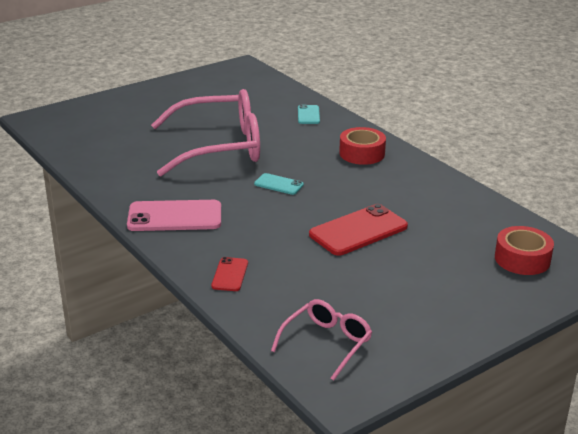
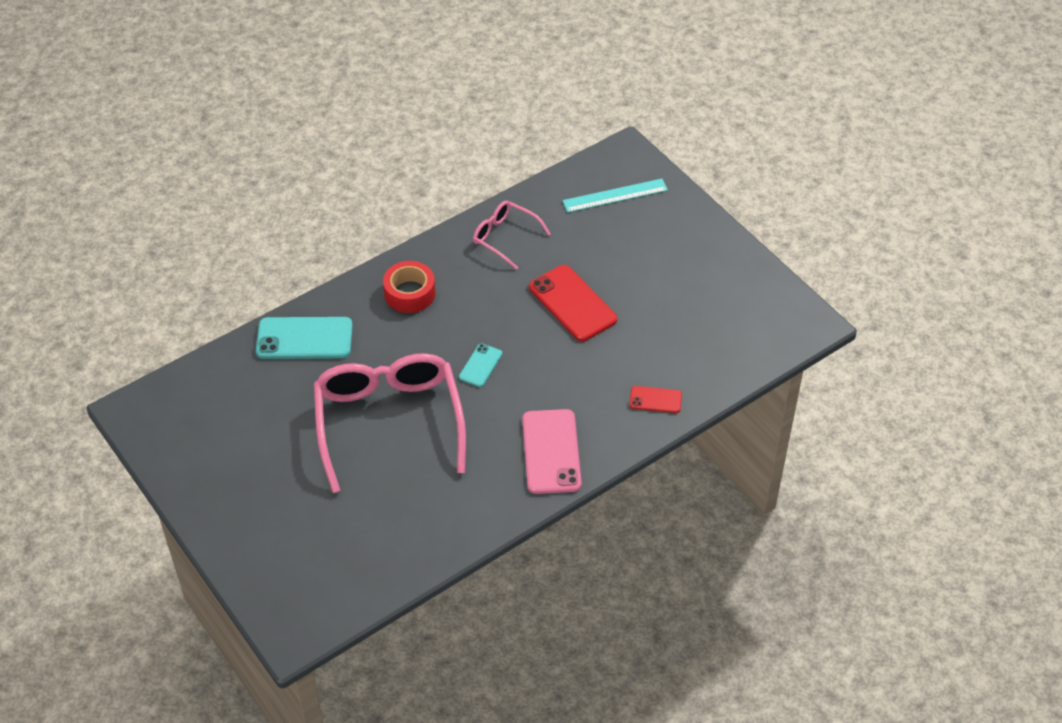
camera: 90 degrees left, 20 degrees up
(308, 115) = (304, 338): turquoise phone -> turquoise phone, size x1.89
(326, 343) = (750, 331): pink glasses -> pink glasses (505, 237)
(522, 259) = (615, 195): red tape -> turquoise ruler

